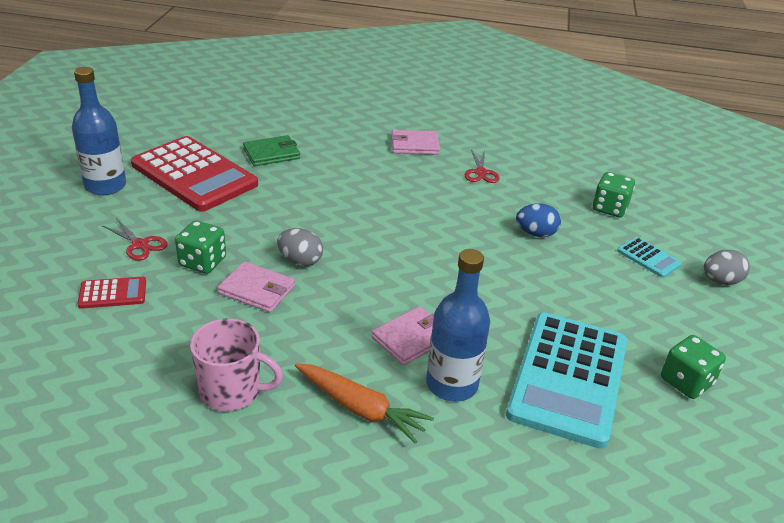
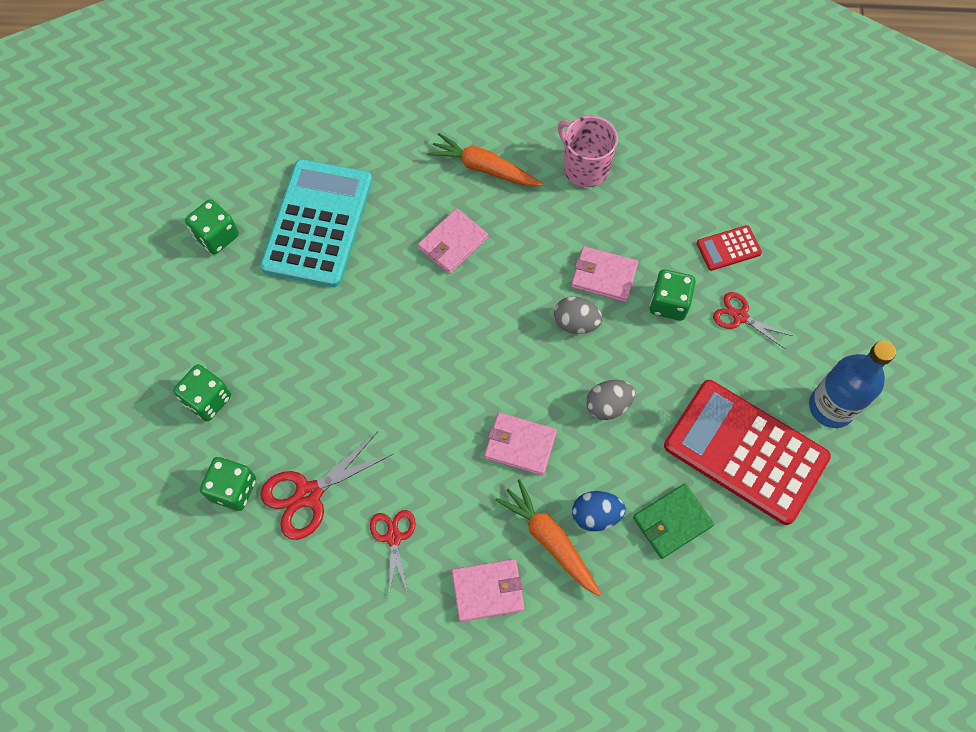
camera: 175 degrees right, 30 degrees up
(232, 391) = (585, 167): pink mug -> pink mug turned 45 degrees clockwise
(365, 158) = (549, 540): none -> orange carrot
(375, 200) = (520, 445): none -> pink wallet
(452, 384) = (415, 201): blue bottle -> none
(535, 233) = (330, 418): blue egg -> blue egg (596, 515)
(548, 198) = (309, 494): none -> red scissors
(648, 258) = (208, 400): turquoise calculator -> green dice
(720, 281) = (138, 375): grey egg -> grey egg (608, 405)

